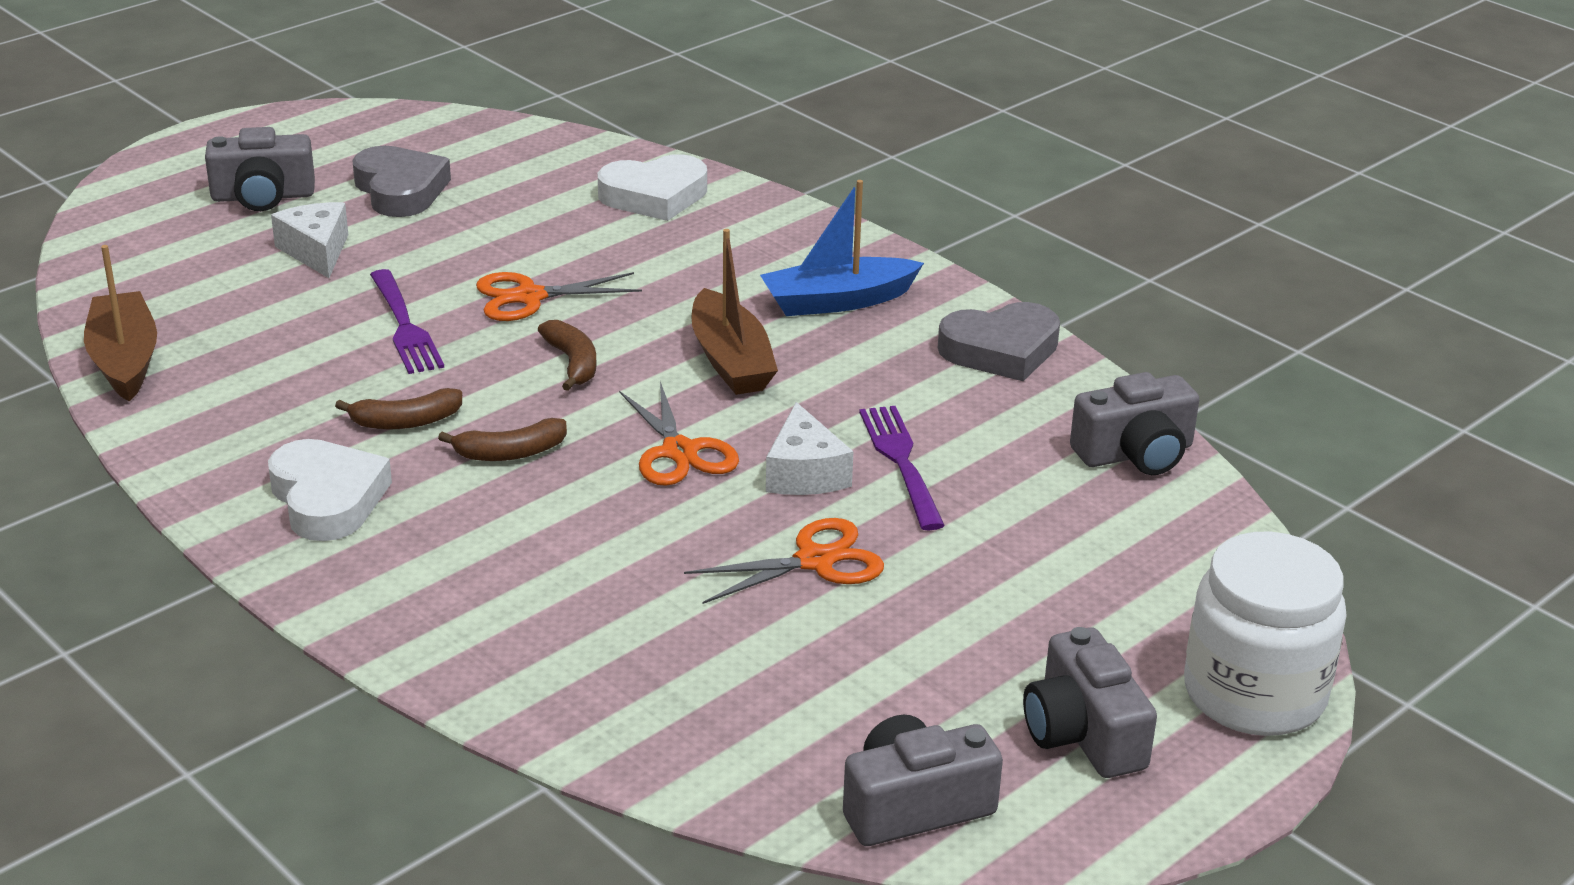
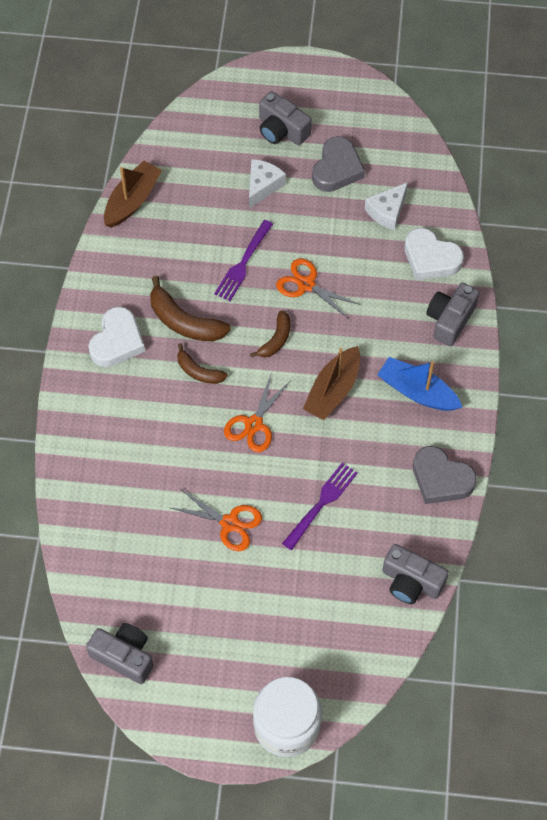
camera: 50 degrees right, 30 degrees up
(406, 421) = (184, 321): brown banana -> brown banana, size x1.64
(804, 473) = (281, 476): white cheese -> white cheese (387, 211)
(1082, 734) = (210, 682): grey camera -> grey camera (450, 320)

